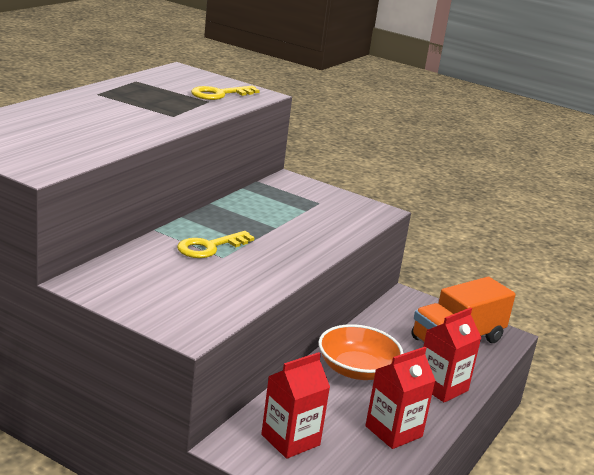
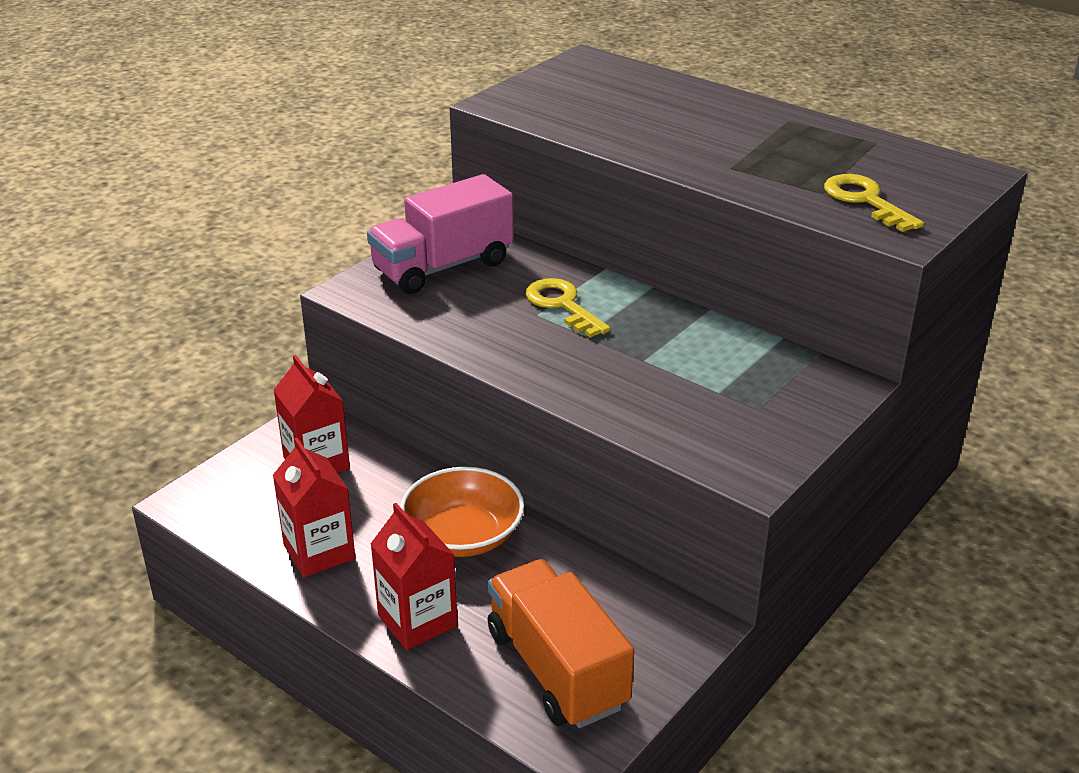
camera: 100 degrees right, 10 degrees up
(150, 290) = (443, 267): none -> pink truck

